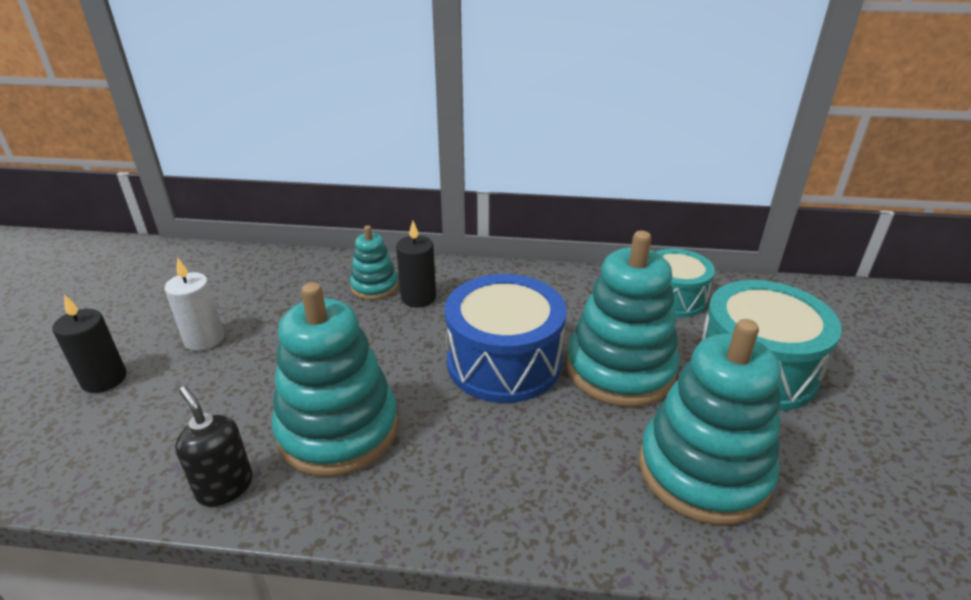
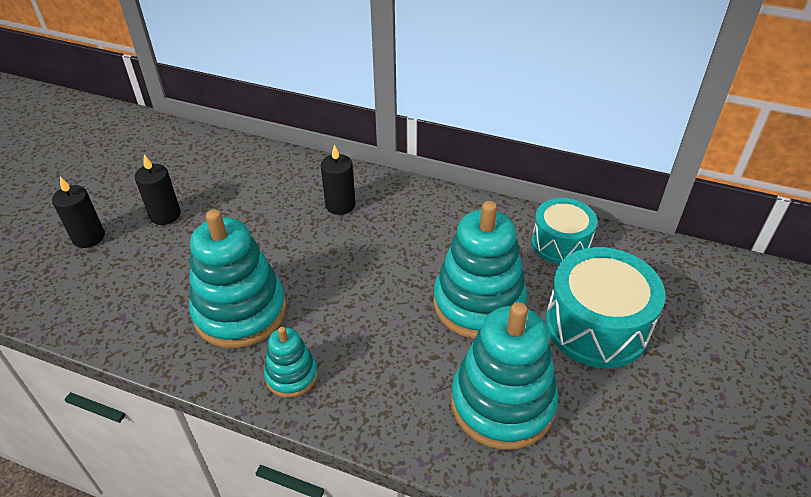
camera: 15 degrees right, 10 degrees up
(204, 339) = (165, 215): white candle -> black candle
(225, 487) = (151, 340): black soap dispenser -> none
(374, 287) = (308, 188): turquoise stacking toy -> turquoise stacking toy (291, 375)
(504, 362) = (386, 278): blue drum -> none

